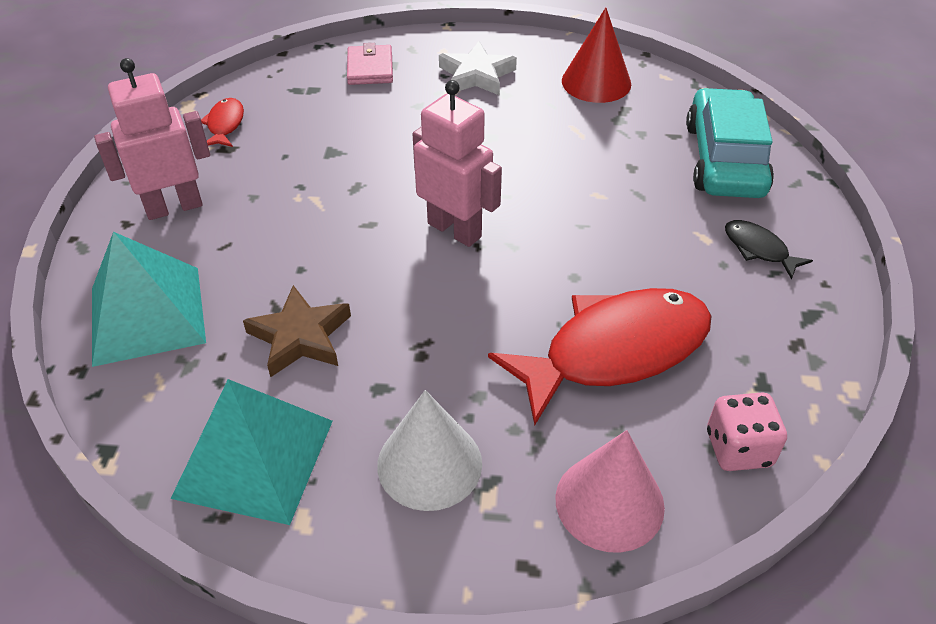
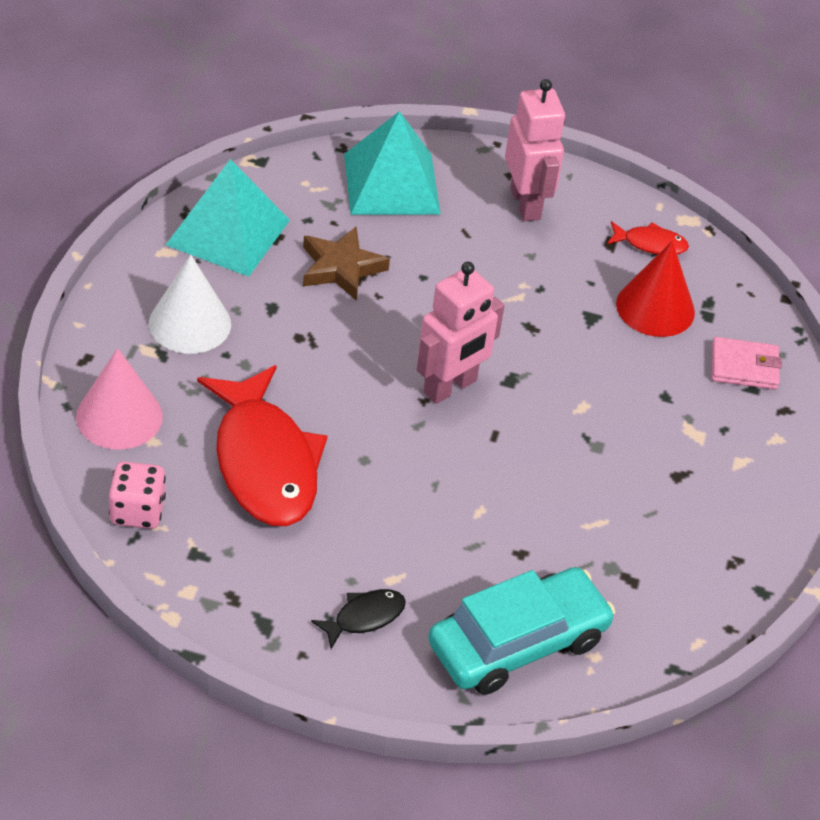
camera: 95 degrees right, 0 degrees up
(476, 75) = (720, 458): white star -> none
(596, 82) = (692, 568): red cone -> red cone (655, 308)
(725, 159) = (518, 643): turquoise car -> turquoise car turned 45 degrees counterclockwise

